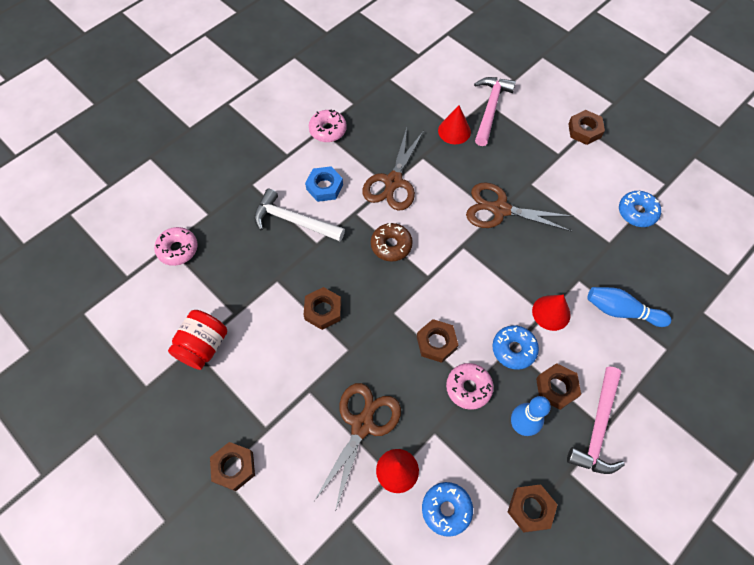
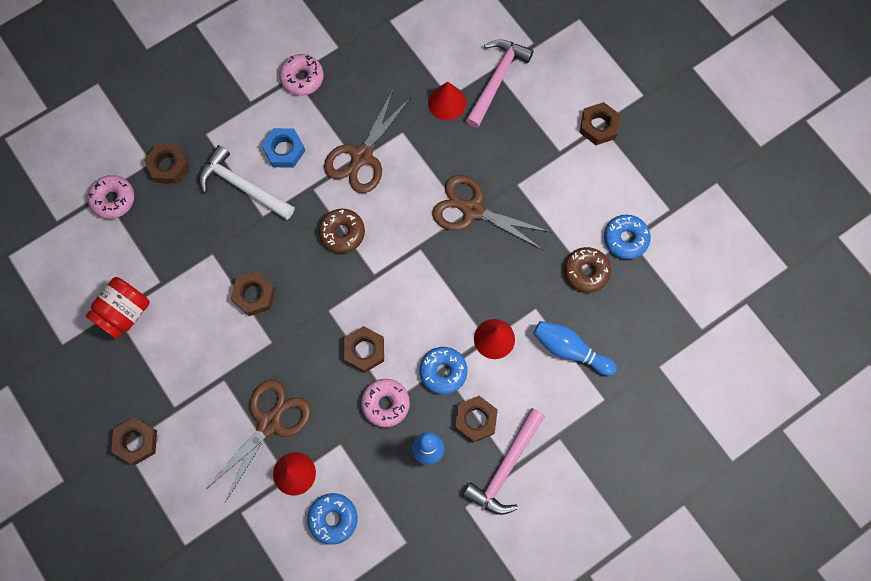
camera: 10 degrees right, 10 degrees up
(530, 509) = (415, 533): brown nut -> brown nut (168, 166)
(613, 244) = (586, 272): none -> brown donut

